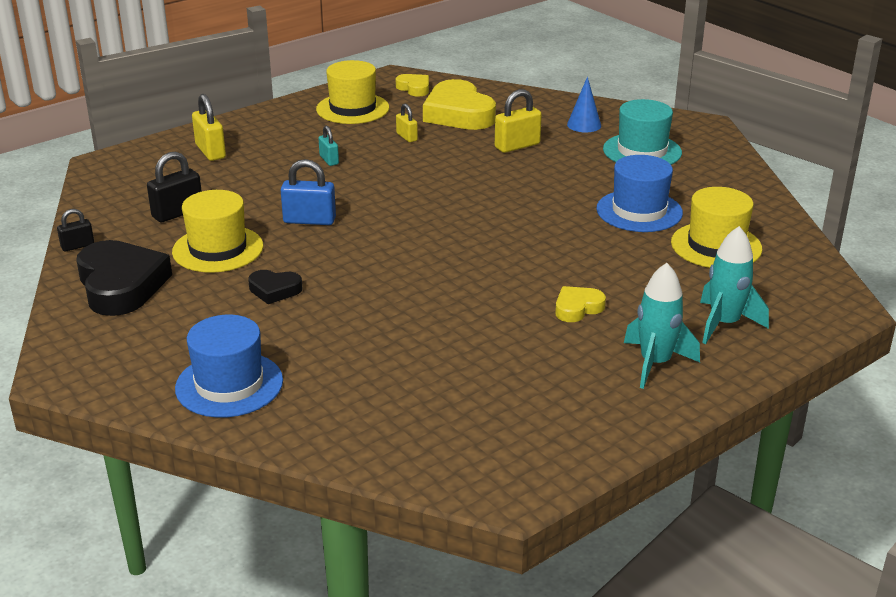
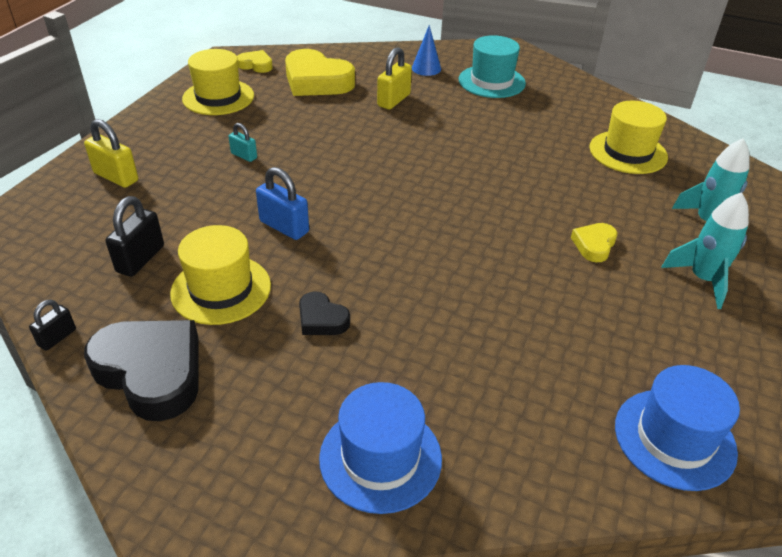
camera: 30 degrees left, 10 degrees up
(274, 290) = (321, 319): black heart -> black heart turned 60 degrees clockwise
(309, 220) = (284, 227): blue padlock -> blue padlock turned 60 degrees clockwise
(407, 137) = (293, 114): yellow padlock -> none
(639, 211) = (544, 136): blue hat -> blue hat (674, 438)

